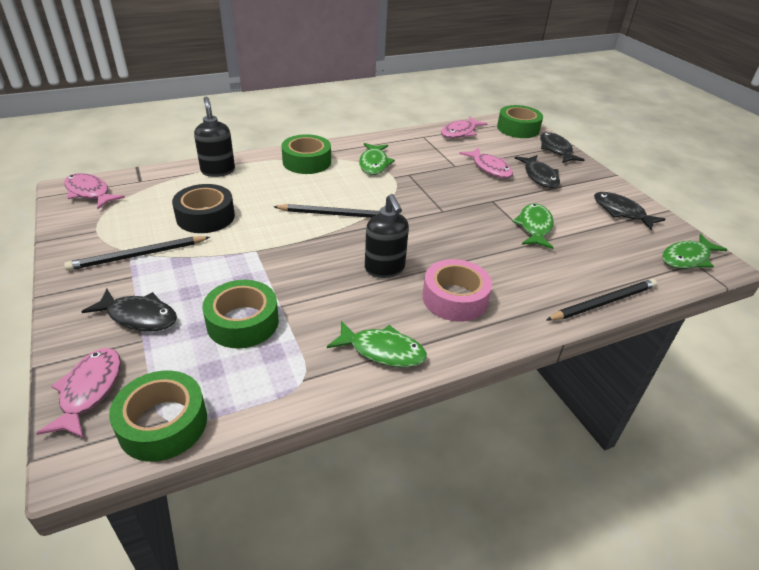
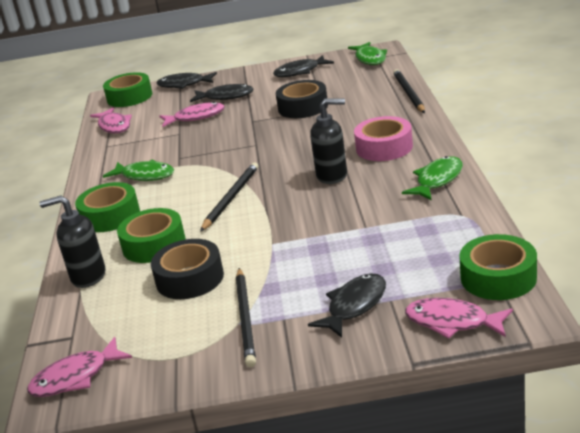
camera: 65 degrees left, 10 degrees down
(243, 322) = (382, 245): green tape -> green tape (154, 244)
(534, 227) = (303, 107): green fish -> black tape

